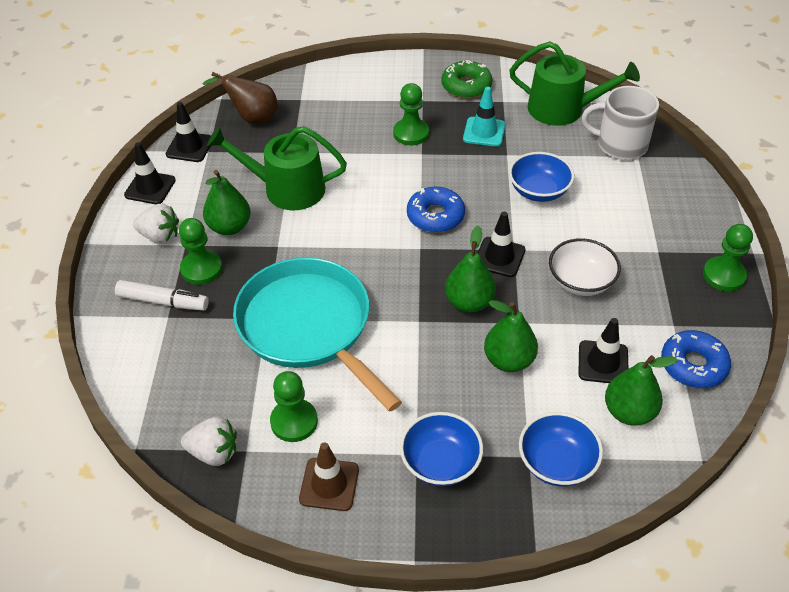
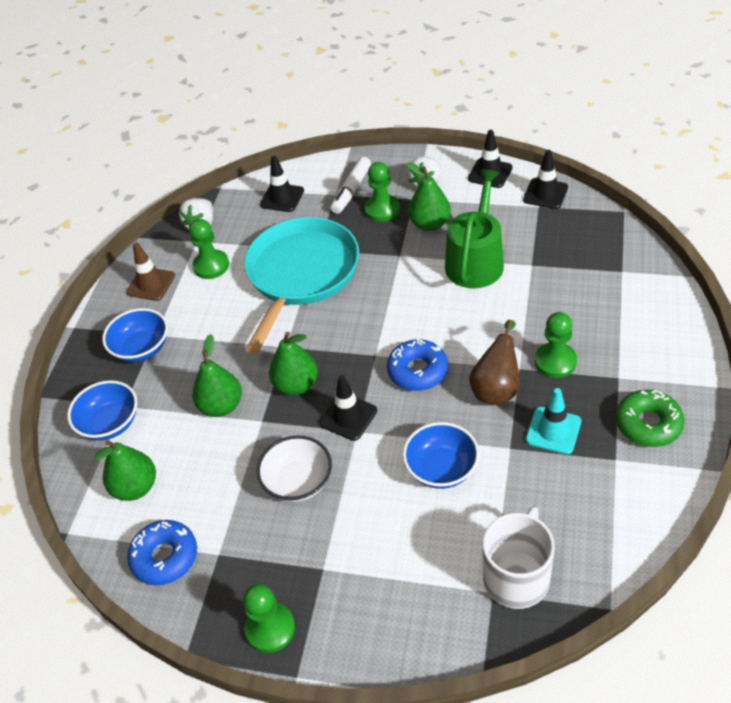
camera: 105 degrees right, 0 degrees up
(252, 118) = (589, 235): brown pear -> brown pear (496, 389)
(308, 326) = (301, 274): turquoise pan -> turquoise pan turned 45 degrees counterclockwise
(563, 109) = (596, 524): green watering can -> none
(603, 362) = (194, 479): black traffic cone -> black traffic cone (282, 198)

